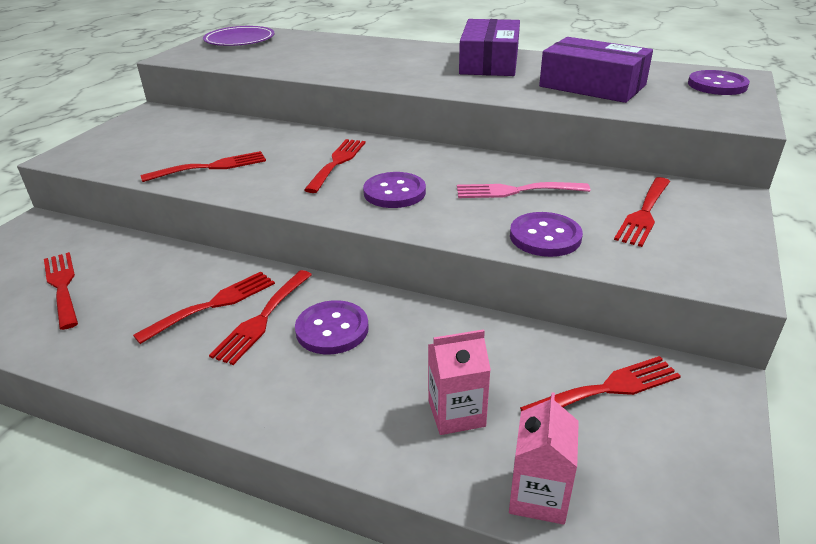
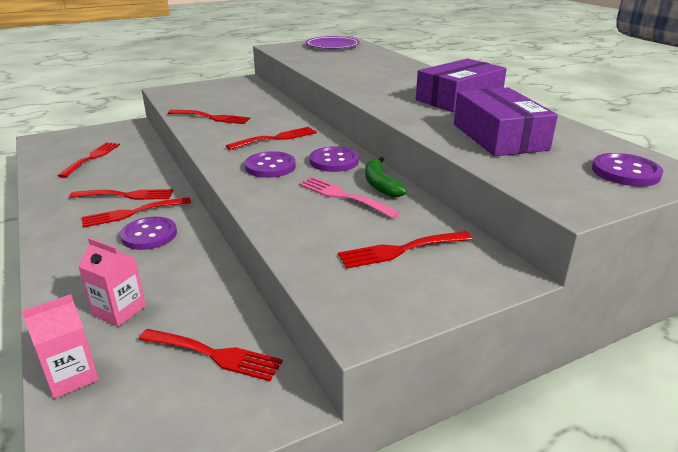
camera: 40 degrees right, 5 degrees down
(521, 168) = (380, 184): none -> green banana
(545, 237) = (297, 230): purple button -> purple button (334, 161)

